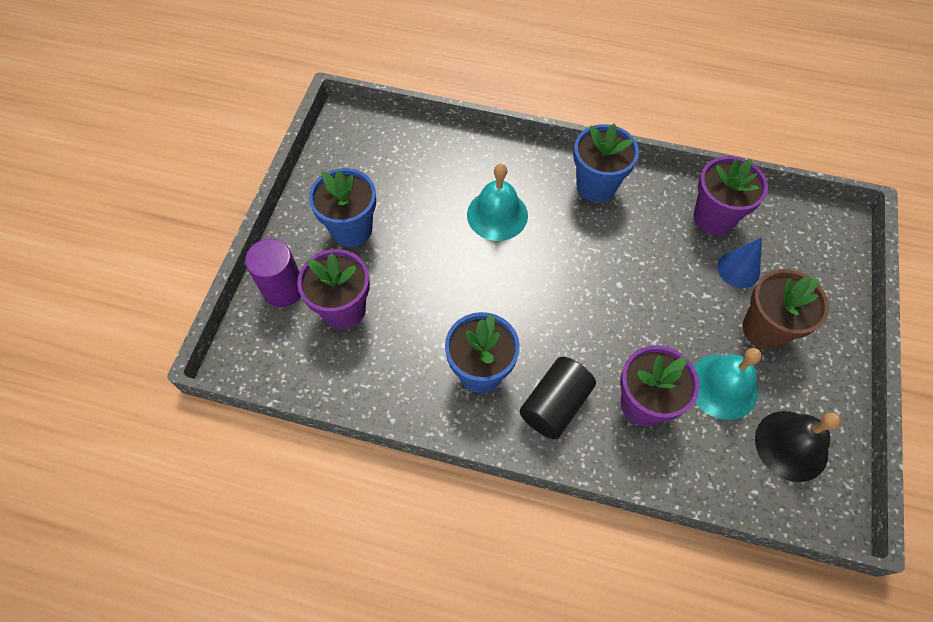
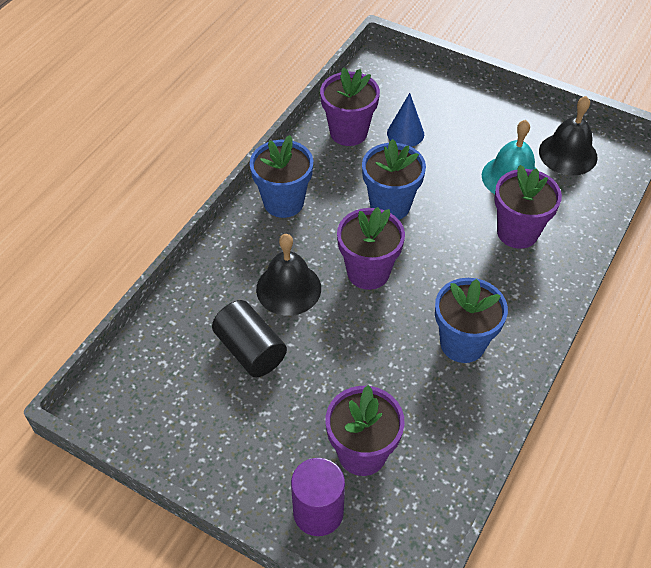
camera: 75 degrees left, 10 degrees down
(351, 229) = (260, 427): blue flower pot -> blue flower pot (390, 205)
(497, 215) = (288, 288): turquoise bell -> black bell
(538, 273) = (368, 272): none -> purple flower pot
(555, 404) = (507, 294): black cylinder -> black cylinder (250, 350)
(764, 329) = (465, 136): brown flower pot -> none

